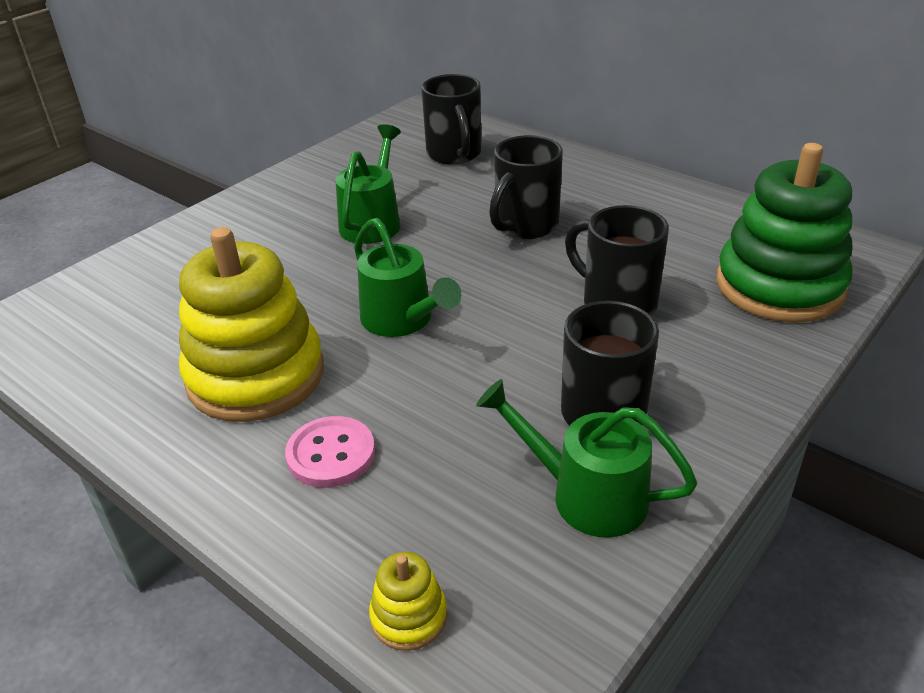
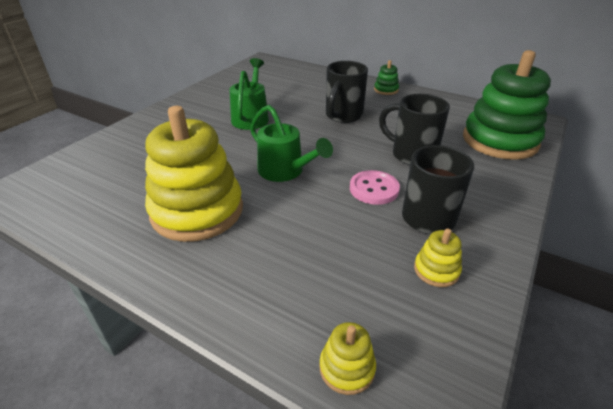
camera: 10 degrees left, 0 degrees up
(331, 454) = (260, 258): pink button -> pink button (374, 189)
(454, 154) = (290, 81): black mug -> none
(585, 495) = (436, 270): green watering can -> yellow stacking toy
(615, 179) = (386, 90): none -> green stacking toy

